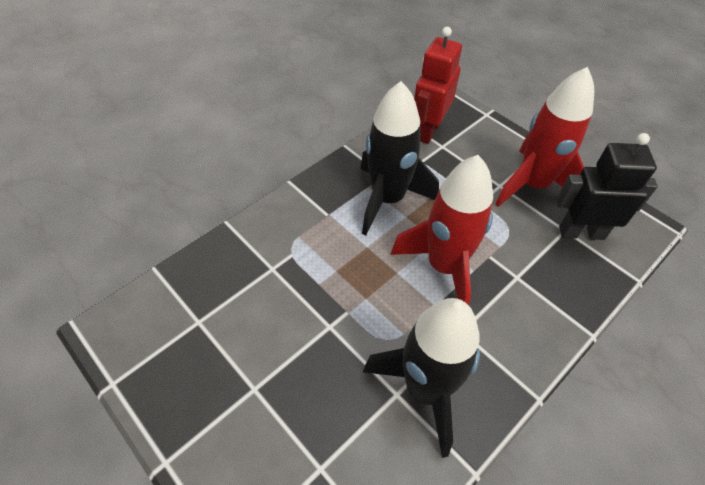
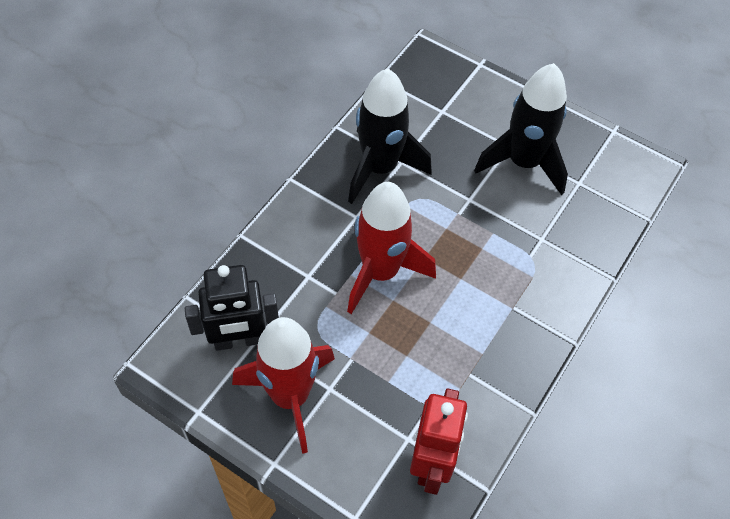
camera: 165 degrees right, 5 degrees up
(388, 199) = (455, 339): black rocket -> black rocket (523, 163)

